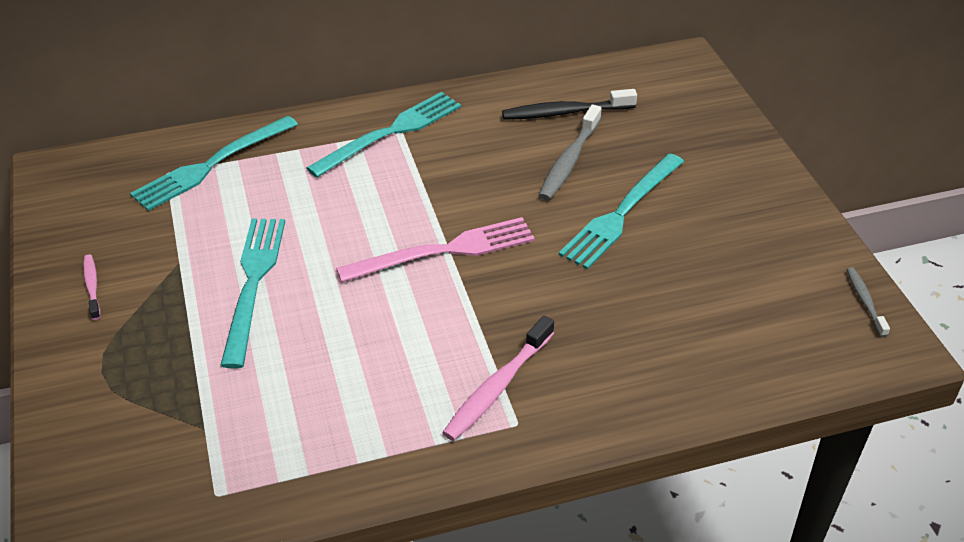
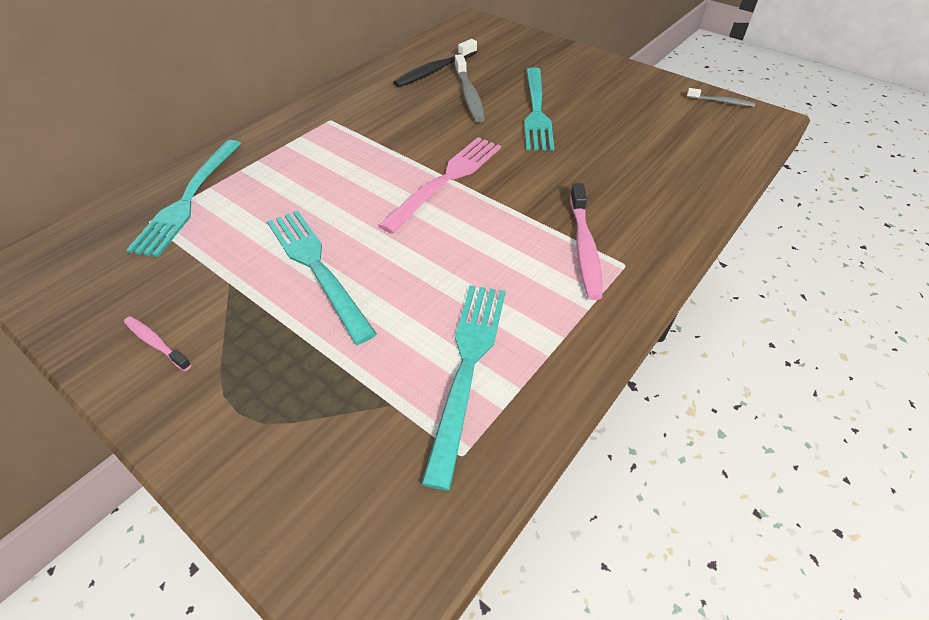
camera: 35 degrees left, 5 degrees up
(391, 133) = (323, 123): turquoise fork -> turquoise fork (467, 366)
(865, 301) = (721, 102): grey toothbrush -> grey toothbrush turned 150 degrees clockwise

